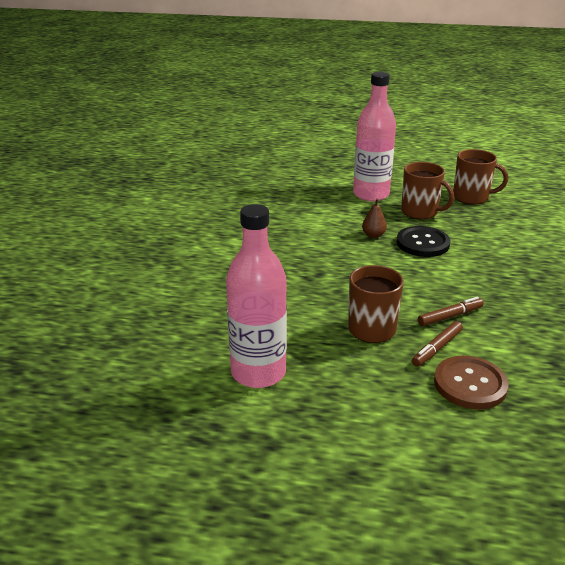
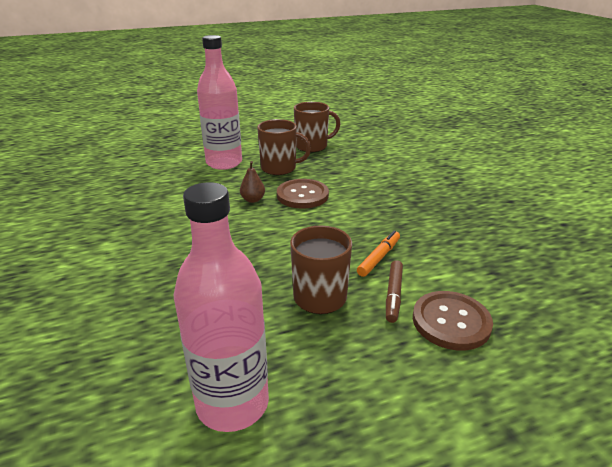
camera: 30 degrees left, 0 degrees up
(422, 243) = (302, 195): black button -> brown button
(450, 316) = (379, 257): brown marker -> orange marker

